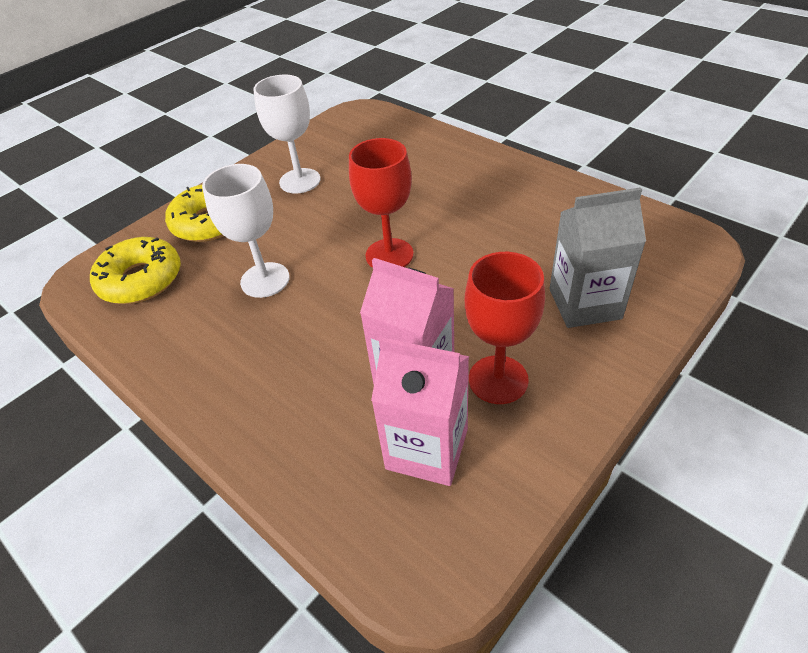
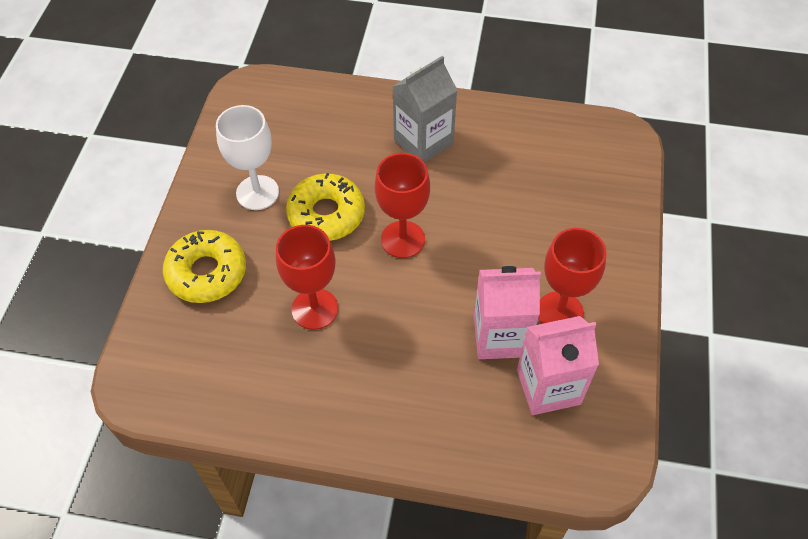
camera: 35 degrees left, 10 degrees up
(141, 280) = (196, 359): yellow donut -> yellow donut (326, 214)
(265, 280) = (315, 309): white goblet -> red goblet
(584, 304) = (579, 222): grey carton -> grey carton (423, 141)

